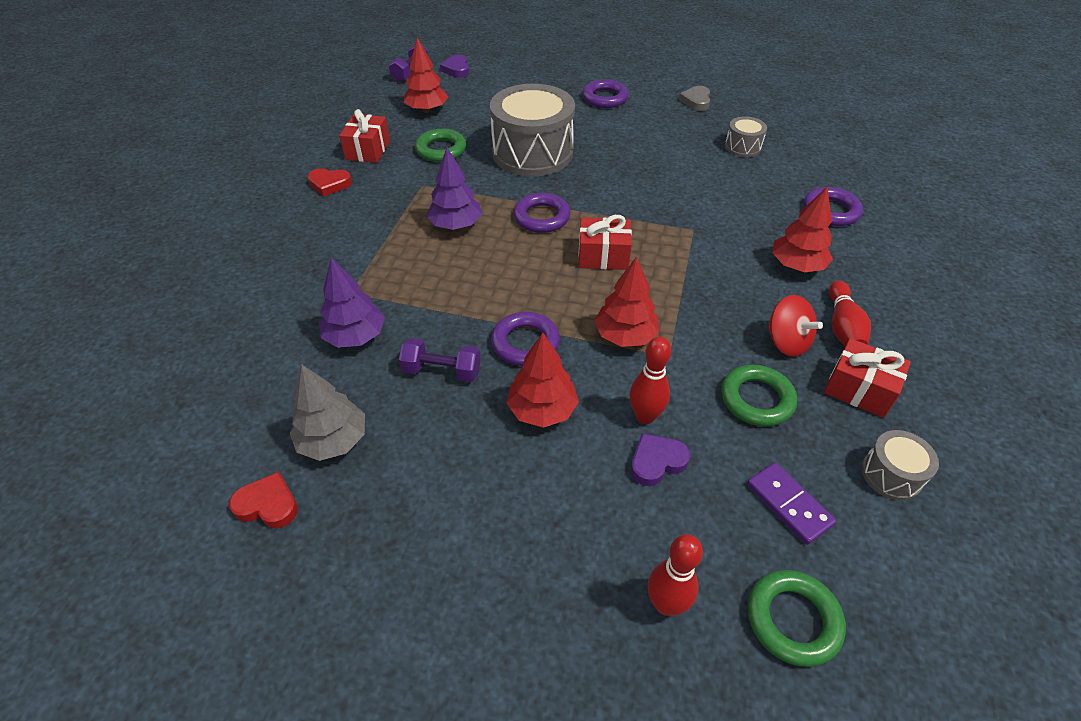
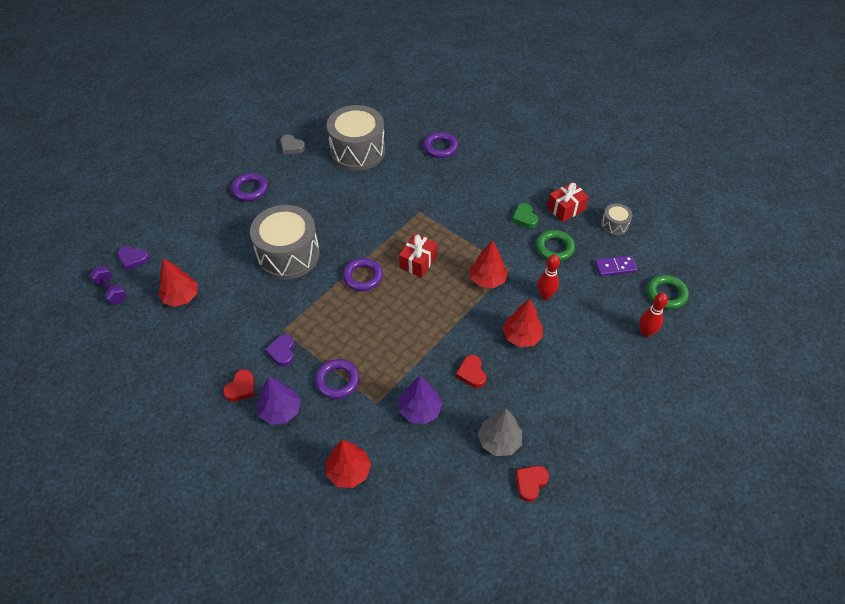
camera: 65 degrees left, 5 degrees up
(368, 150) = (211, 351): red gift -> none
(441, 150) = (245, 305): green ring -> none
(442, 371) = (471, 373): purple dumbbell -> red heart
(456, 225) = (342, 325): purple tree -> purple tree (280, 411)
(525, 343) = (470, 326): purple ring -> purple ring (337, 381)
(656, 462) = (574, 303): purple heart -> purple heart (282, 352)
(742, 147) = (357, 151): grey drum -> grey drum, size x2.22
(786, 342) = (524, 218): red spinning top -> green heart
(796, 266) = (474, 185): red tree -> red tree (349, 471)
(842, 327) = (526, 192): red bowling pin -> none

